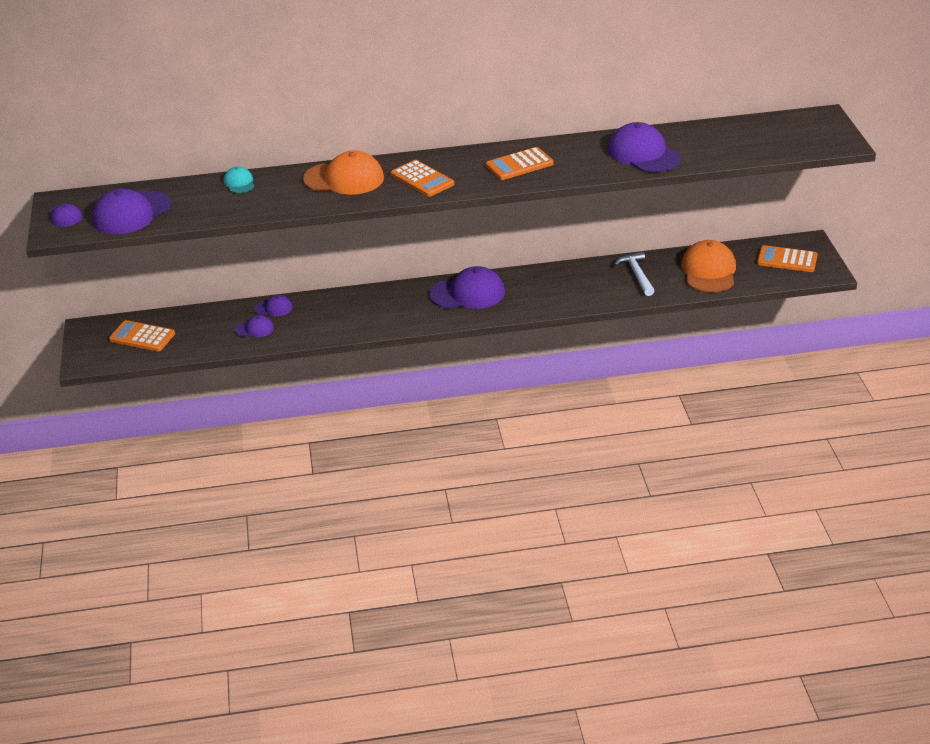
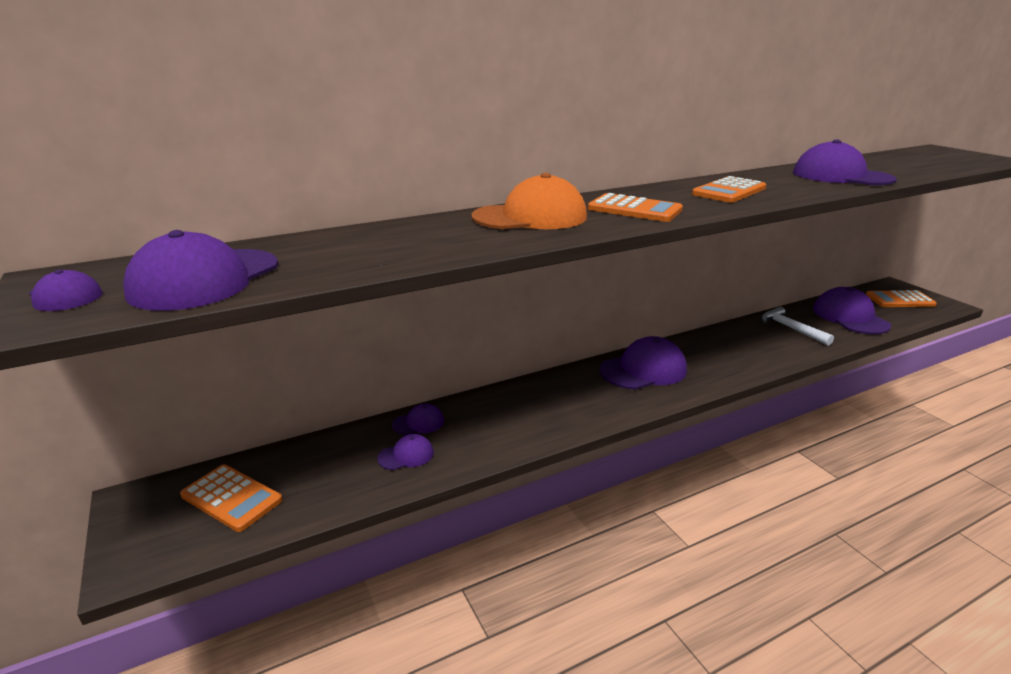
camera: 20 degrees left, 10 degrees down
(142, 337) = (231, 498): orange calculator -> orange calculator turned 150 degrees counterclockwise
(239, 183) = (379, 232): turquoise cap -> none
(709, 271) = (850, 317): orange cap -> purple cap

